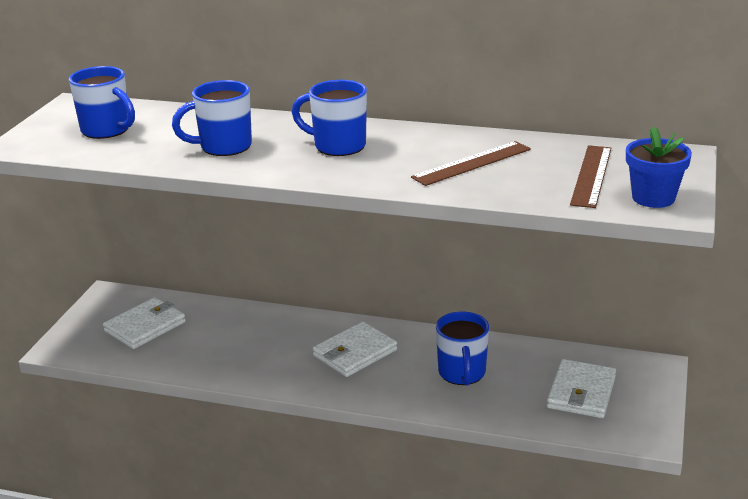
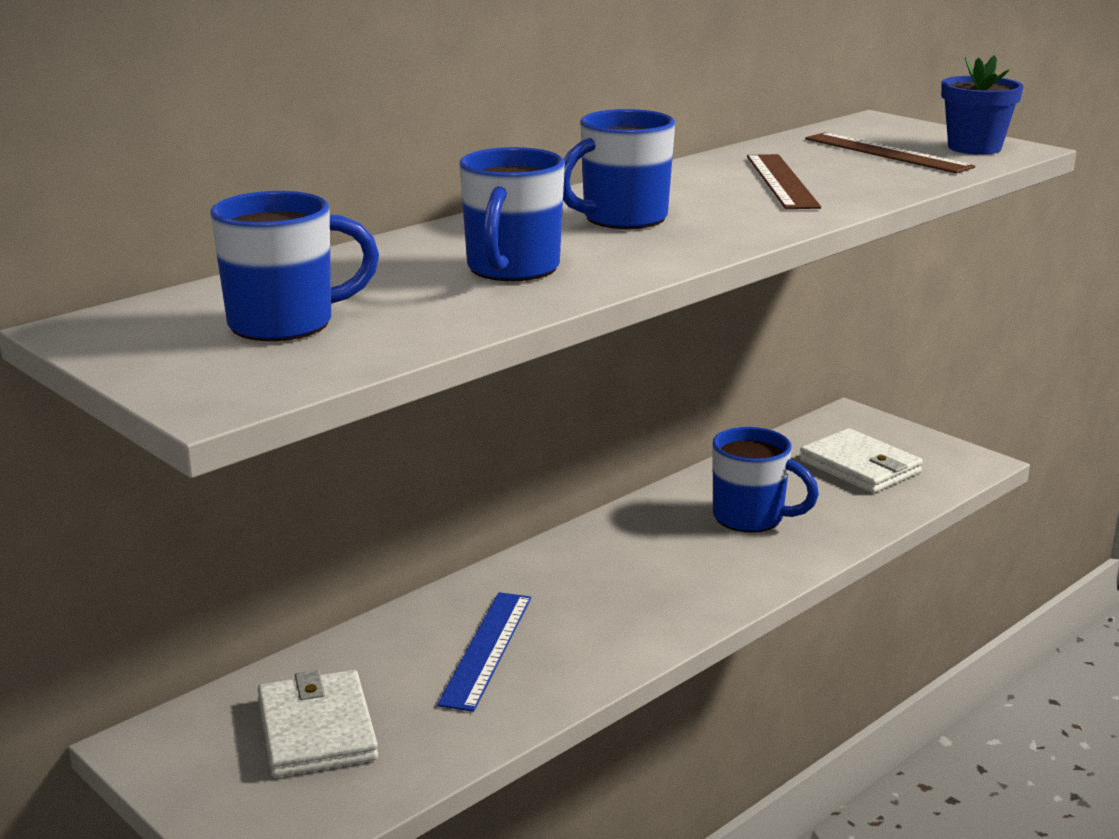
camera: 60 degrees left, 5 degrees down
(244, 342) = (487, 649): none -> blue ruler
(355, 353) = (622, 572): white wallet -> none

